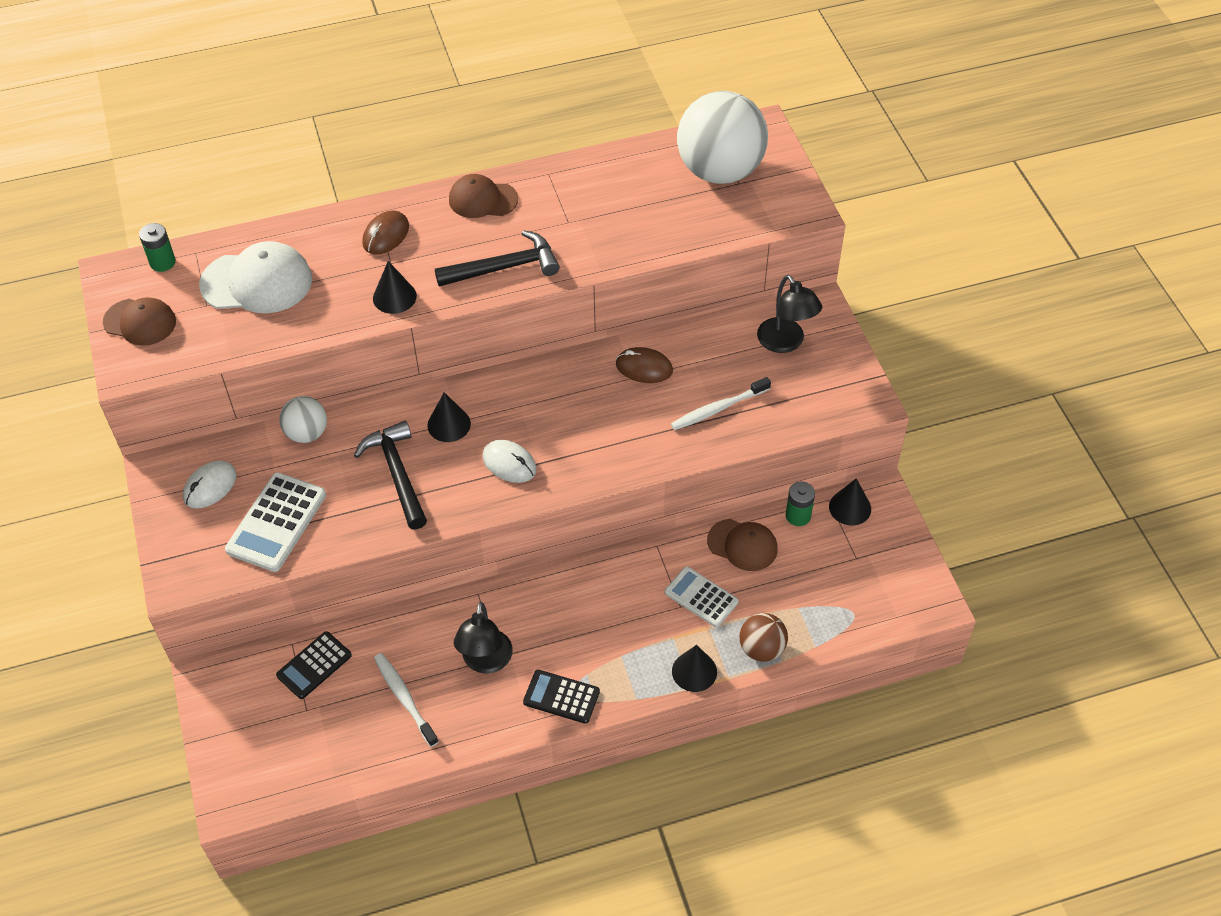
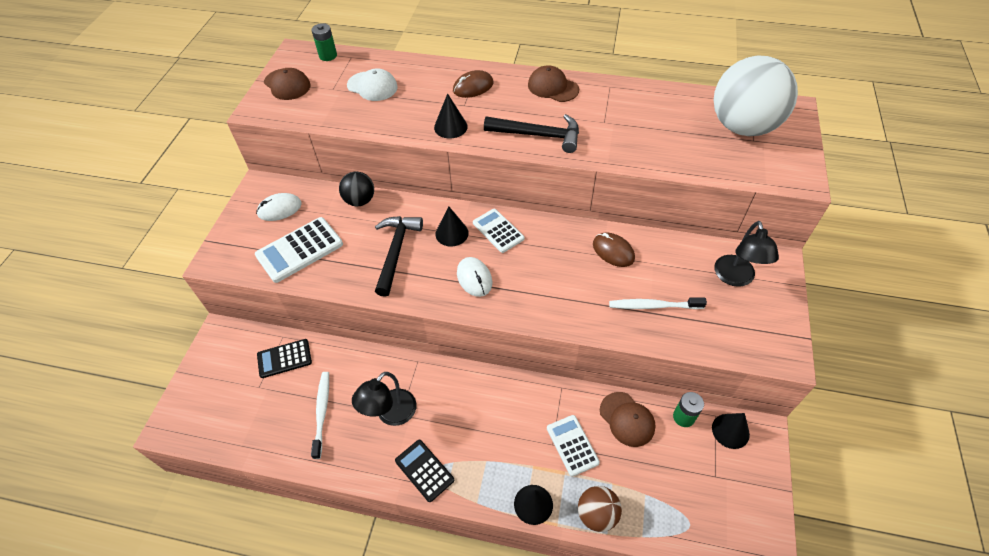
camera: 30 degrees right, 0 degrees up
(257, 282) = (372, 86): white cap -> white cap, size x0.65
(307, 433) = (360, 200): white ball -> black ball
(501, 399) = (498, 231): none -> white calculator

